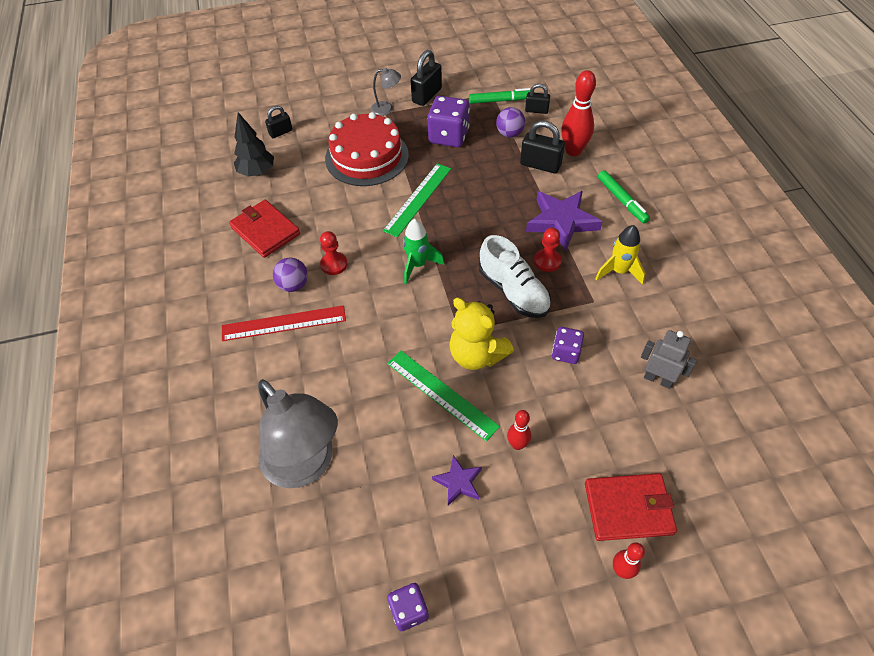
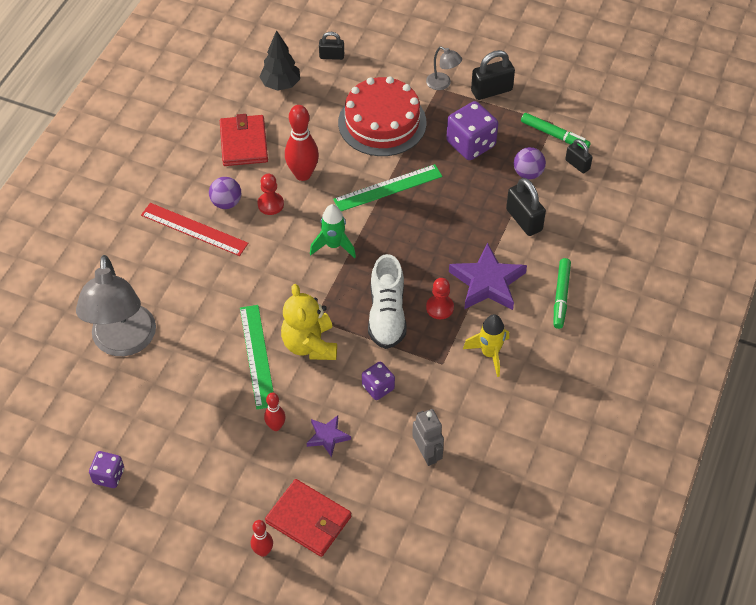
camera: 35 degrees right, 0 degrees up
(458, 482) = (211, 422): purple star -> purple star (327, 436)
(573, 151) = (568, 224): red bowling pin -> red bowling pin (303, 174)

